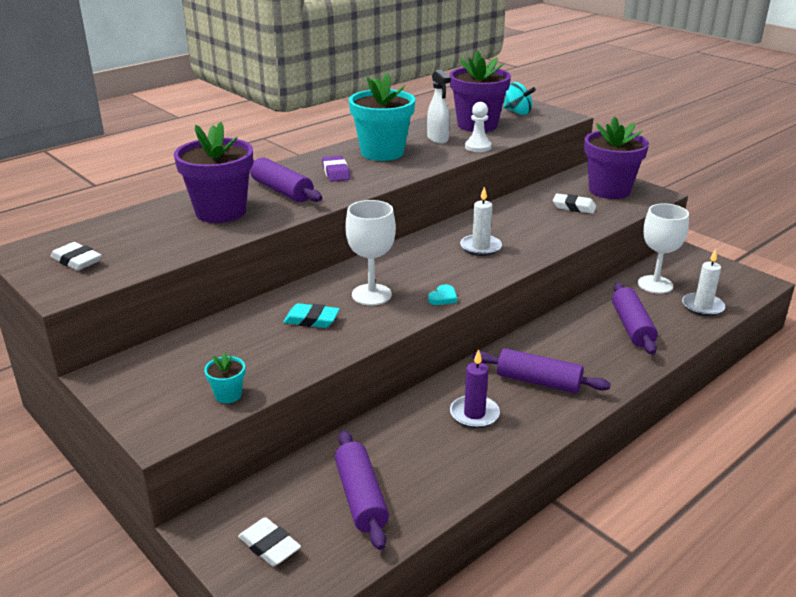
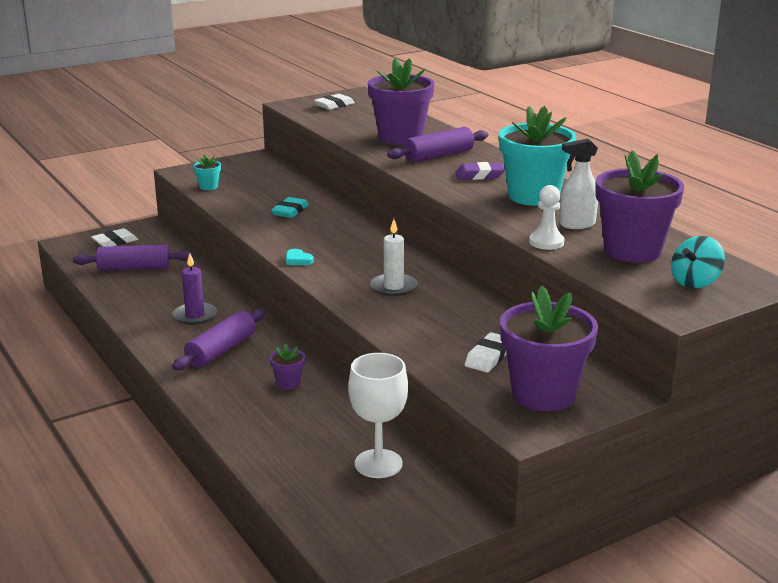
camera: 100 degrees right, 5 degrees down
(371, 295) = (319, 233): white goblet -> none
(574, 335) = (288, 383): none -> purple flower pot
(632, 327) = (288, 422): purple rolling pin -> none
(702, 306) = (310, 486): white candle -> none

